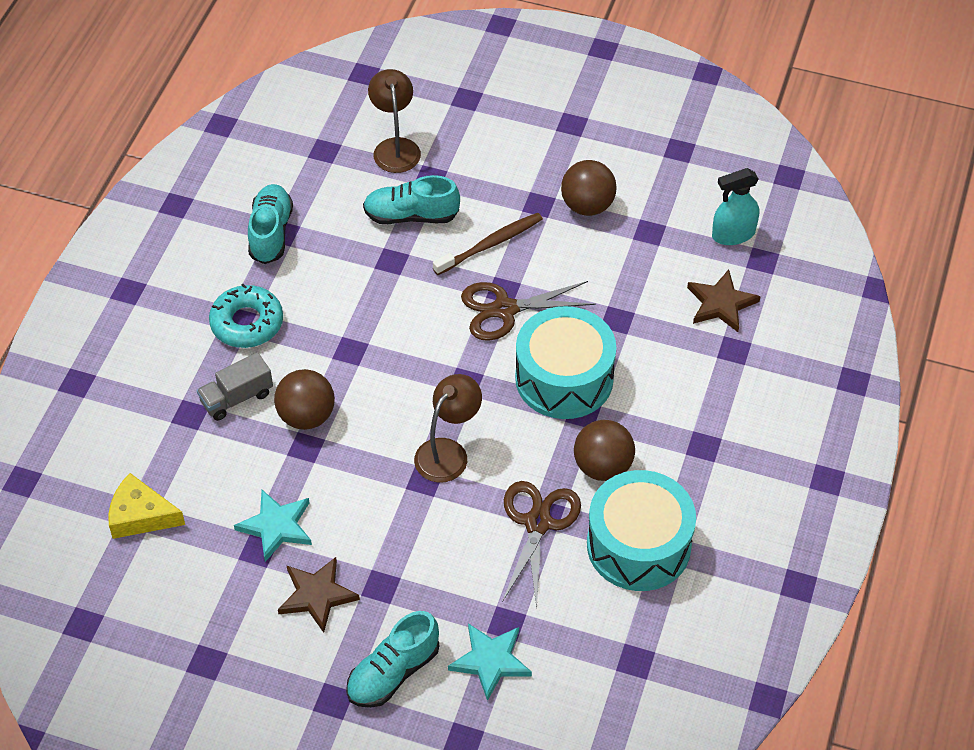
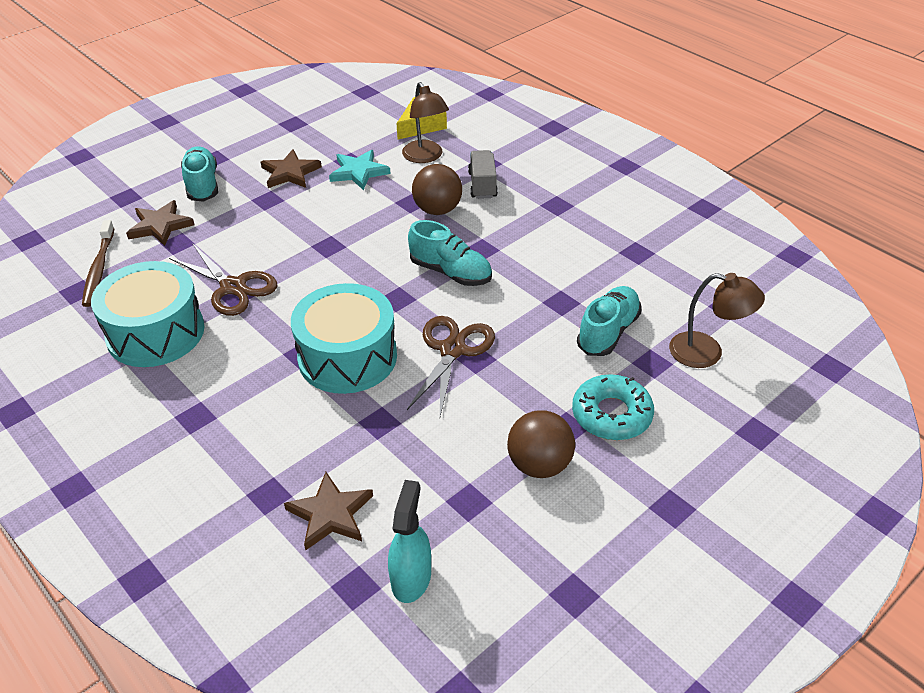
camera: 120 degrees right, 10 degrees down
(247, 323) = (550, 208): turquoise donut -> turquoise donut (611, 415)
(271, 233) = (640, 246): turquoise shoe -> turquoise shoe (450, 272)
(448, 452) = (340, 265): brown lamp -> brown lamp (426, 157)
(490, 661) = (160, 226): turquoise star -> brown star
(491, 244) = (536, 371): brown toothbrush -> brown toothbrush (99, 269)
(602, 467) = (242, 343): brown ball -> none

